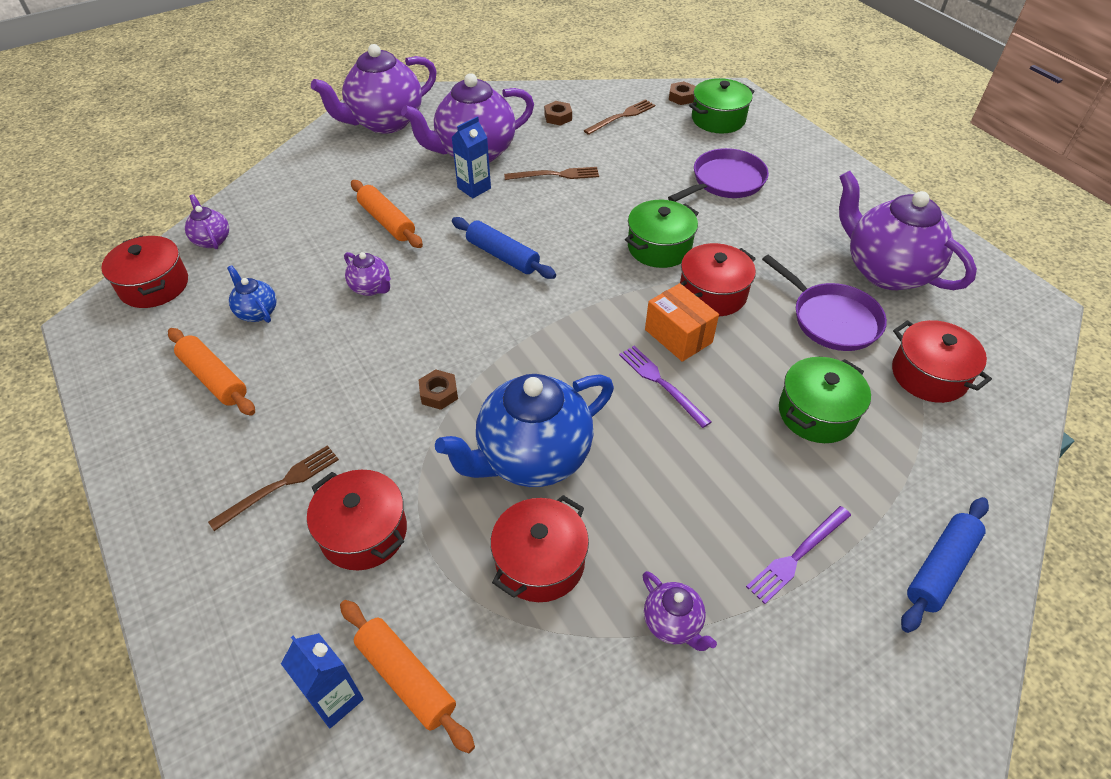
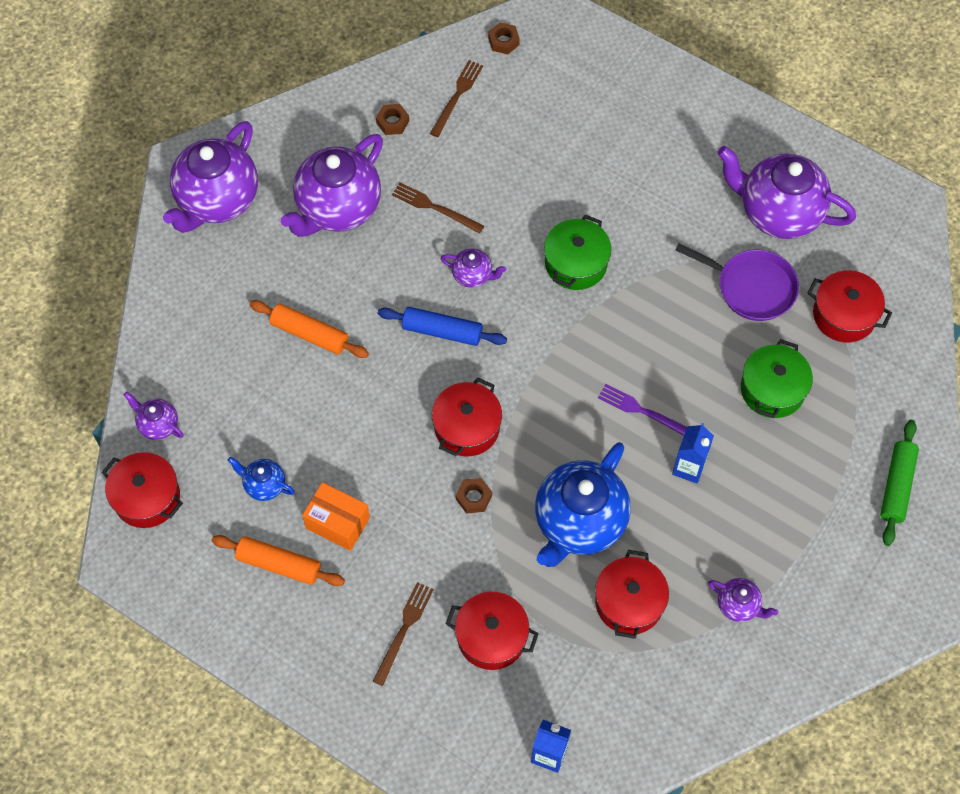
camera: 25 degrees left, 15 degrees up
(371, 288) = (347, 417): purple teapot -> purple teapot (473, 275)
(406, 678) = (586, 720): orange rolling pin -> none
(474, 188) = (366, 257): blue carton -> blue carton (688, 467)
(555, 175) = (434, 207): brown fork -> brown fork turned 120 degrees counterclockwise
(678, 336) = (636, 358): orange box -> orange box (337, 523)
(712, 293) = (644, 299): red pot -> red pot (467, 427)
(718, 119) = (555, 62): green pot -> none
(725, 181) = (598, 152): purple pan -> none
(797, 555) = (800, 518): purple fork -> none
(940, 568) = (896, 486): blue rolling pin -> green rolling pin

